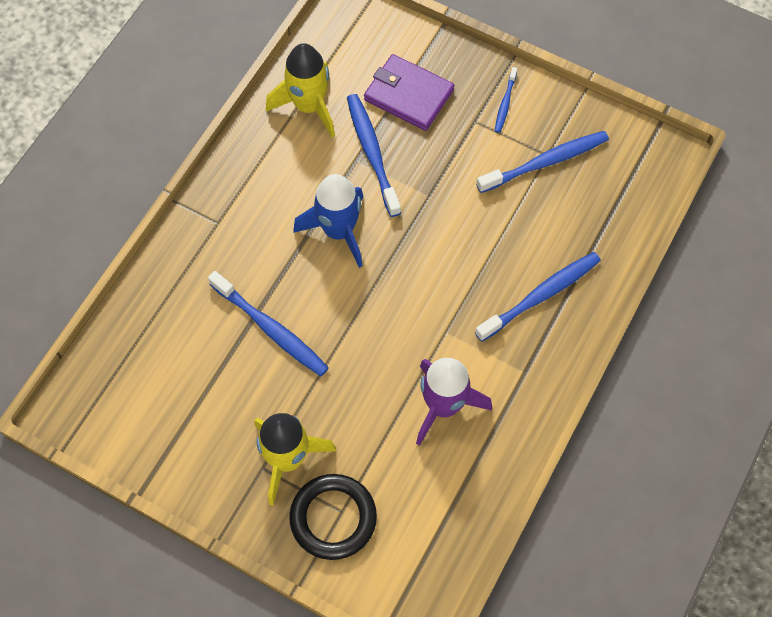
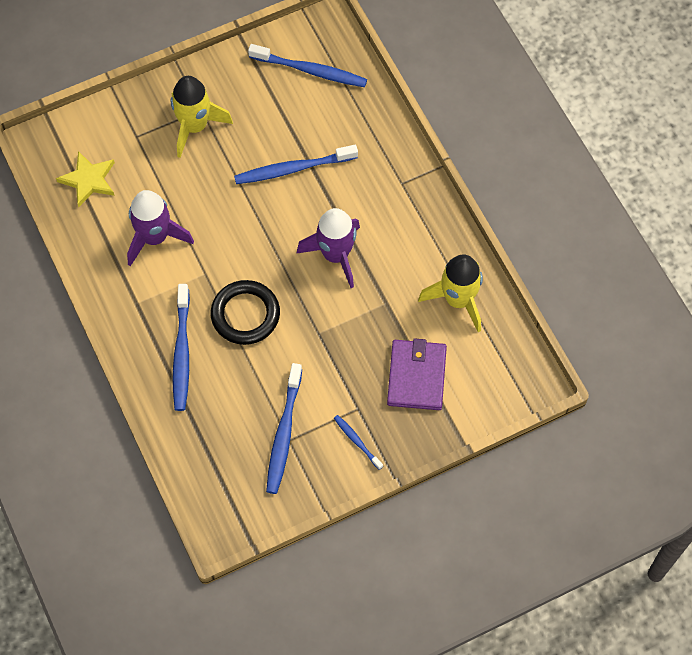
camera: 125 degrees right, 0 degrees up
(333, 518) = (136, 129): black ring -> black ring (245, 314)
(338, 231) = (335, 255): blue rocket -> purple rocket
(372, 153) = (383, 317): blue toothbrush -> blue toothbrush (310, 70)
(408, 95) = (416, 376): purple wallet -> purple wallet turned 60 degrees counterclockwise
(429, 521) = (88, 180): none -> yellow star

